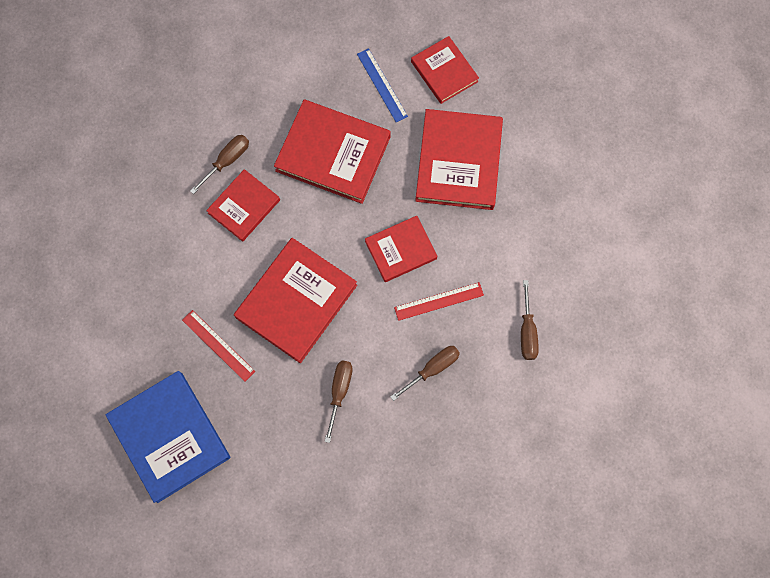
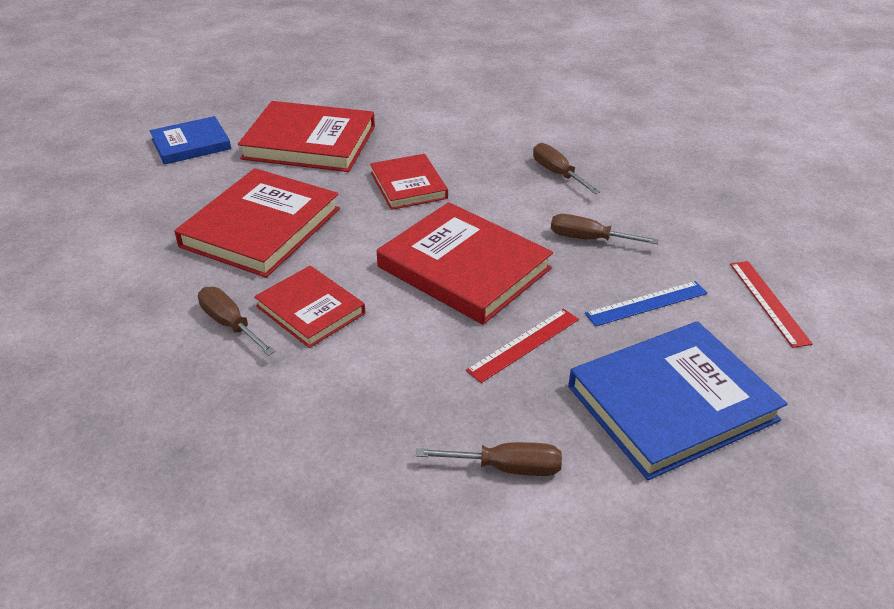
camera: 85 degrees left, 35 degrees down
(382, 85) = (183, 186): blue ruler -> blue ruler (647, 303)
(439, 301) = (476, 165): red ruler -> red ruler (769, 302)
(444, 71) = (191, 144): red book -> blue book
(527, 331) = (516, 117): brown screwdriver -> brown screwdriver (506, 467)

